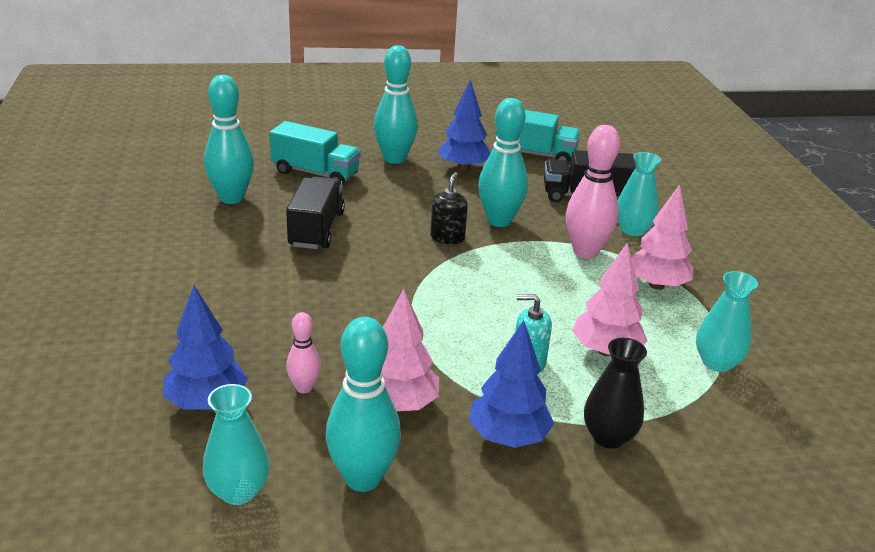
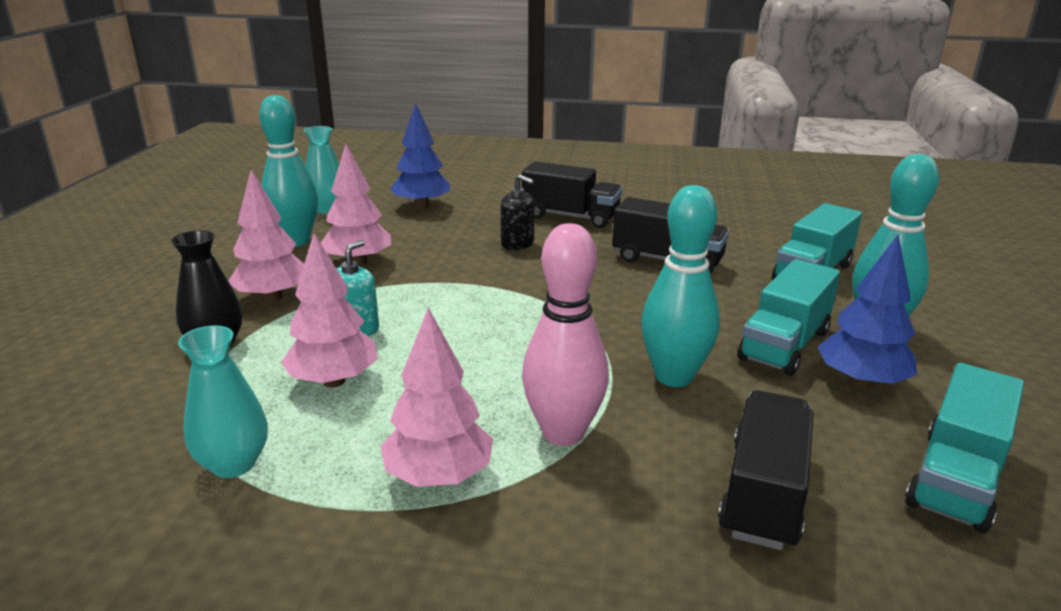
camera: 110 degrees right, 5 degrees down
(219, 287) = (570, 216): none -> black truck
(231, 198) = (741, 230): turquoise bowling pin -> none
(304, 388) = (411, 233): pink bowling pin -> none
(434, 187) = (784, 345): none -> turquoise truck
(447, 237) = (633, 329): black soap dispenser -> black soap dispenser (517, 244)
(508, 437) = (273, 297): blue tree -> pink tree
(632, 230) = (621, 513): turquoise vase -> none

